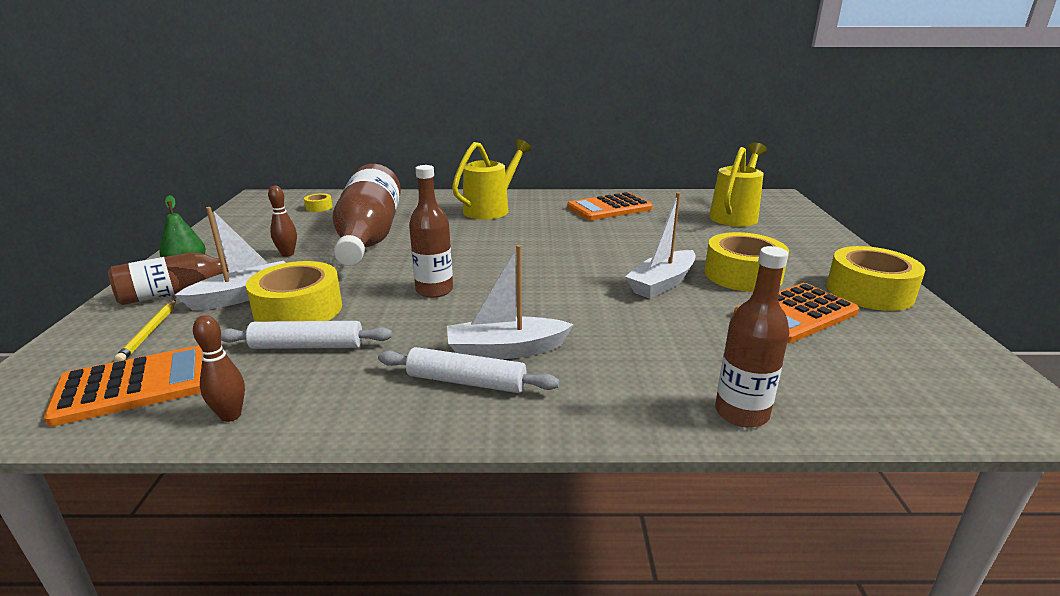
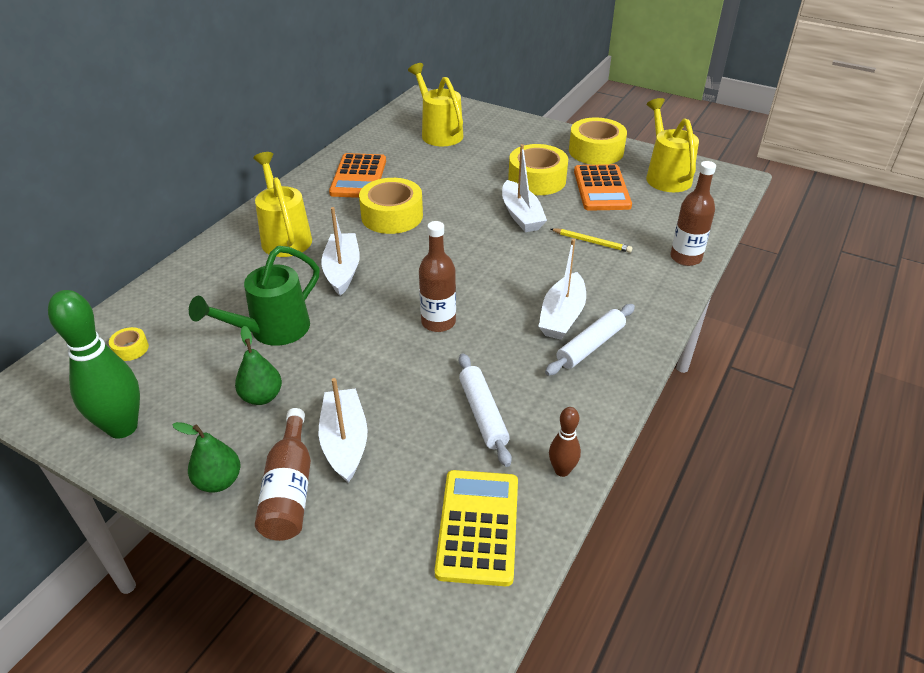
camera: 60 degrees left, 15 degrees up
(136, 385) = (478, 526): orange calculator -> yellow calculator
(149, 332) = (375, 517): yellow pencil -> yellow pencil (591, 242)
(237, 227) = (122, 427): none -> green bowling pin
(287, 254) = (262, 397): brown bowling pin -> green pear
(298, 310) = (409, 409): yellow tape -> yellow tape (392, 216)
(307, 346) = (483, 414): white rolling pin -> white rolling pin turned 45 degrees counterclockwise
(369, 236) = (272, 331): brown bottle -> green watering can
(469, 237) = (342, 270): none -> white boat
(916, 351) = (666, 176): none -> yellow watering can

